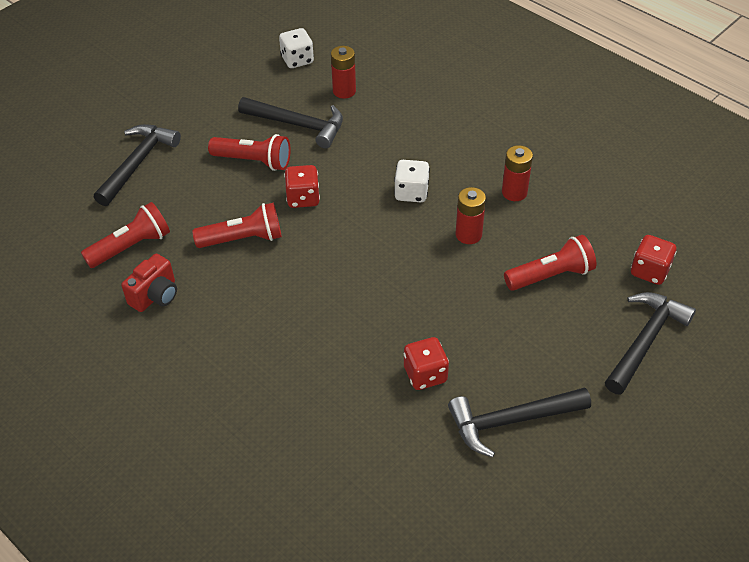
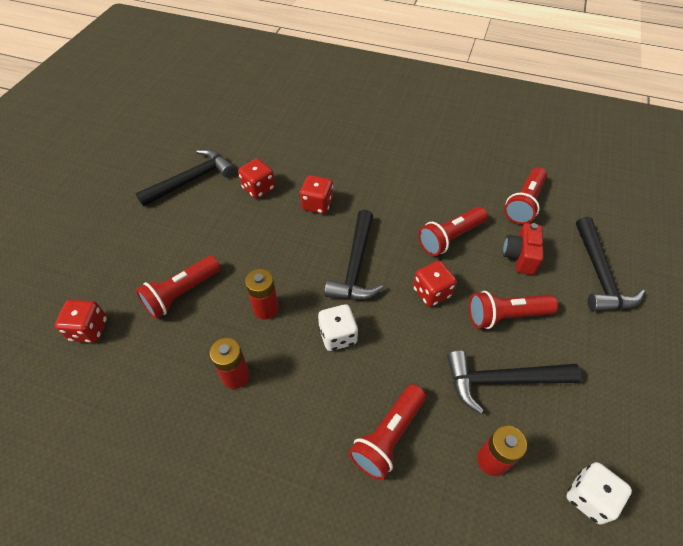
camera: 155 degrees right, 5 degrees up
(155, 296) = (472, 178): red camera -> red camera (519, 257)
(362, 326) = (317, 204): none -> red dice
(409, 122) = (388, 436): none -> red flashlight
(645, 340) = (96, 263): black hammer -> black hammer (355, 266)

